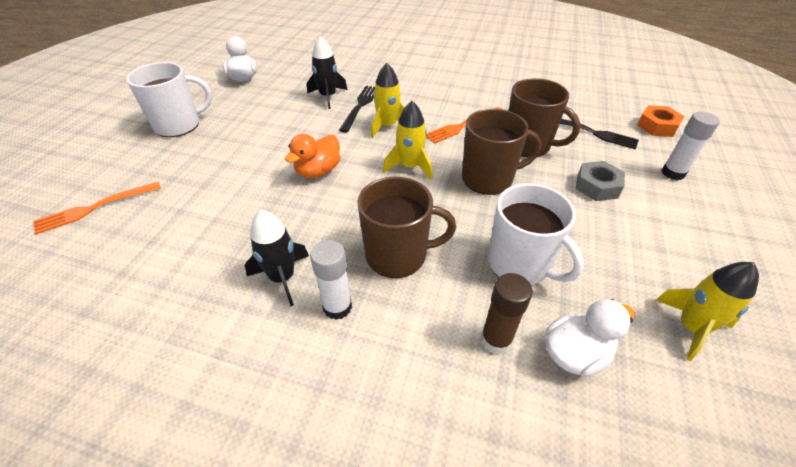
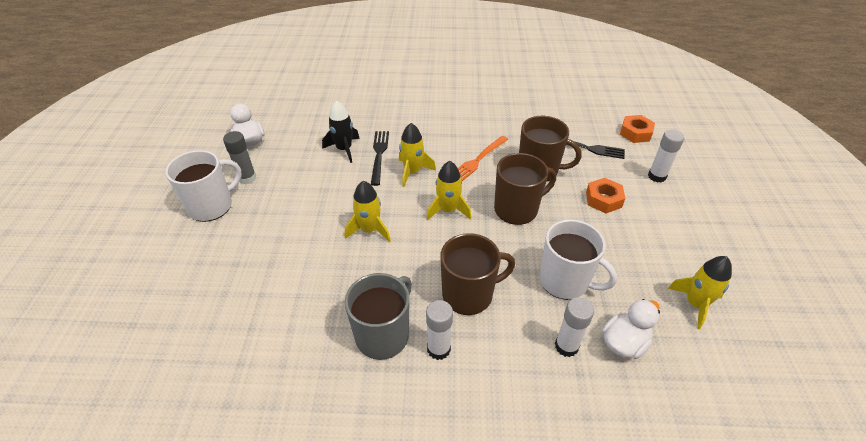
camera: 15 degrees left, 0 degrees up
(93, 208) = (176, 309): orange fork -> none
(224, 107) = (247, 178): none -> grey glue stick
(282, 278) = (383, 335): black rocket -> grey mug
(318, 171) = (369, 230): orange duck -> yellow rocket
(496, 340) = (566, 346): brown glue stick -> white glue stick
(597, 186) = (603, 199): grey nut -> orange nut

